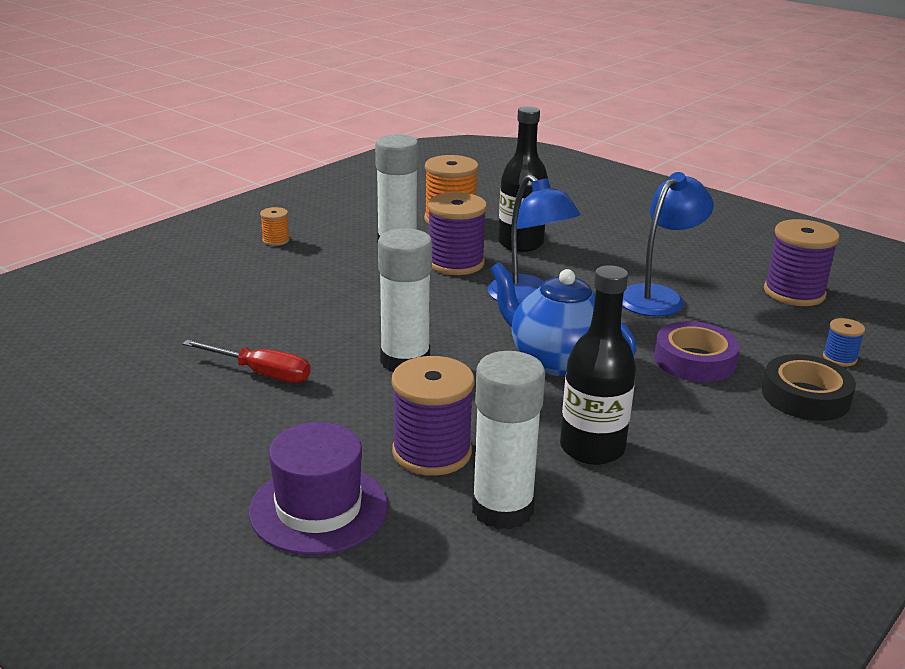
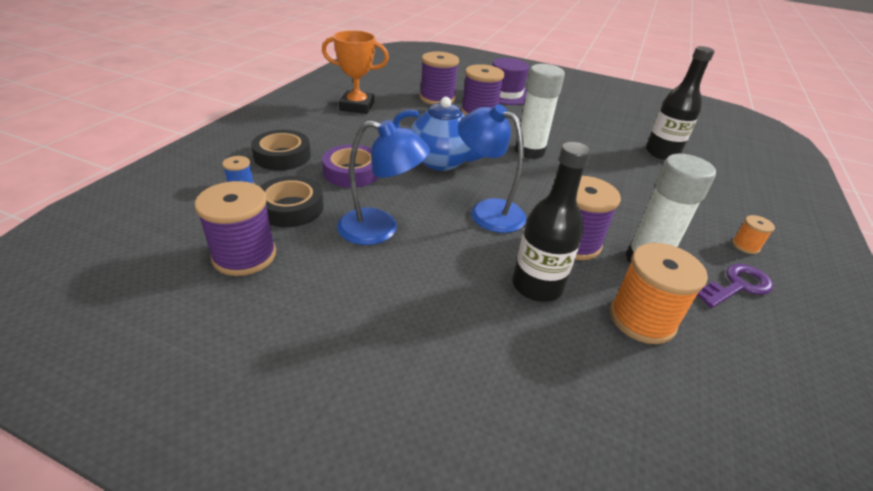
camera: 160 degrees right, 10 degrees up
(261, 373) = (593, 137): red screwdriver -> none
(337, 223) = (737, 286): none -> purple key
(502, 509) = (437, 98): white glue stick -> purple spool
(592, 448) = (407, 120): black bottle -> black bottle (662, 153)
(658, 296) = (380, 229): blue lamp -> blue lamp turned 105 degrees counterclockwise
(695, 499) = (357, 106): none -> orange trophy
(764, 327) = (291, 208): none -> black tape

